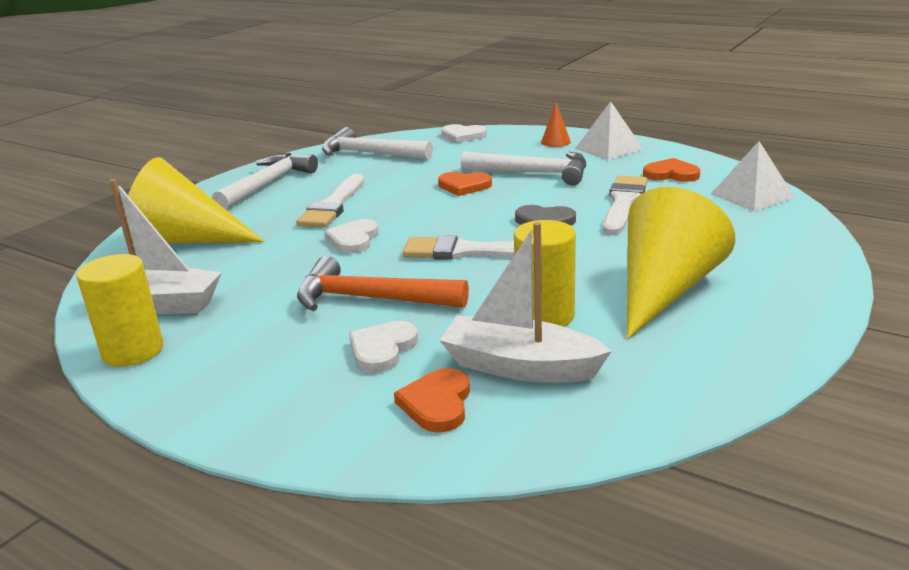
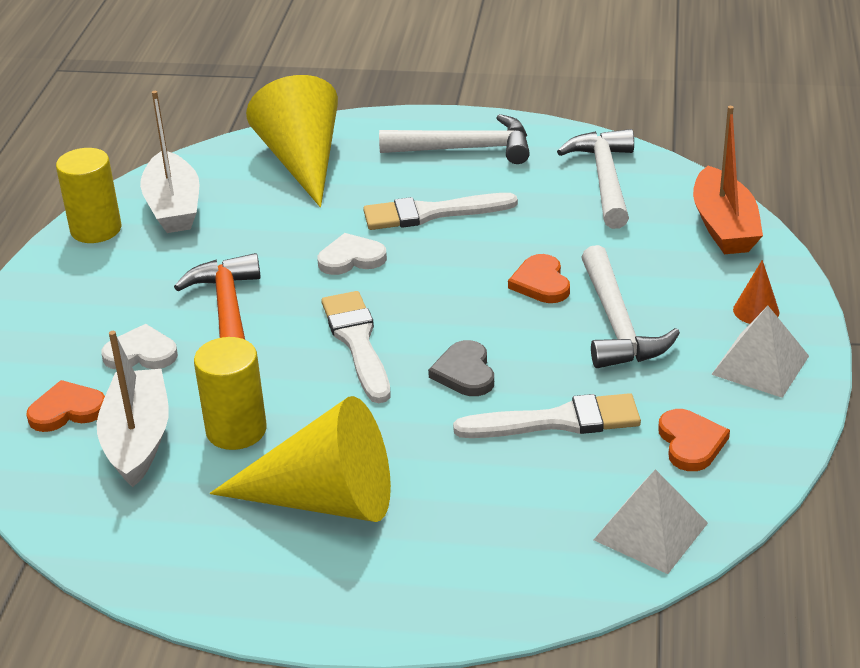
camera: 65 degrees right, 10 degrees up
(463, 136) = (724, 226): white heart -> orange boat

